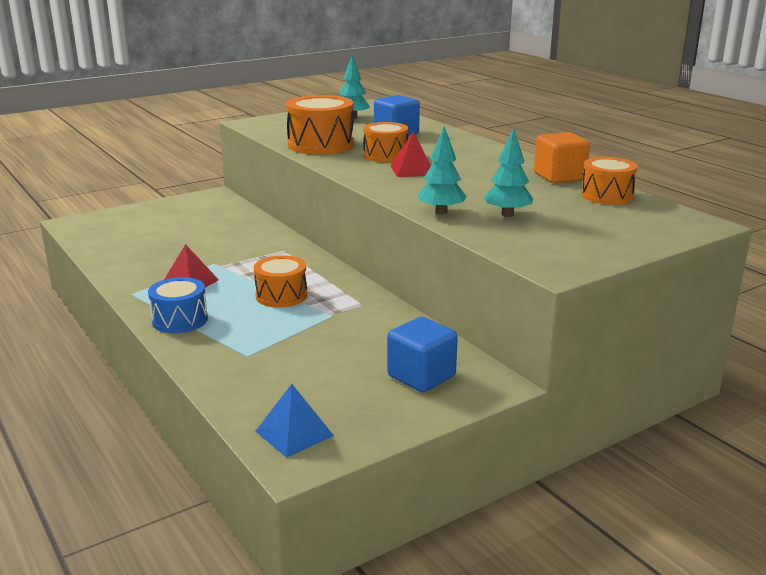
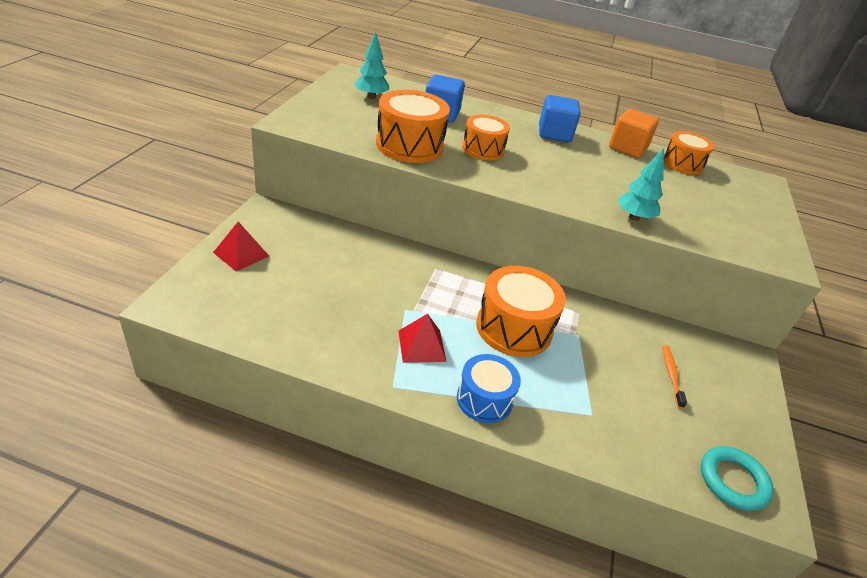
camera: 45 degrees left, 15 degrees up
(281, 296) = (514, 328): orange drum -> orange drum, size x1.55
(294, 433) = (733, 481): blue pyramid -> turquoise ring
(373, 363) = (671, 375): none -> orange toothbrush
(412, 170) = (532, 165): red pyramid -> red pyramid (241, 254)
(421, 376) = (710, 372): blue cube -> blue cube (554, 134)
(507, 214) = (671, 206): turquoise tree -> none

